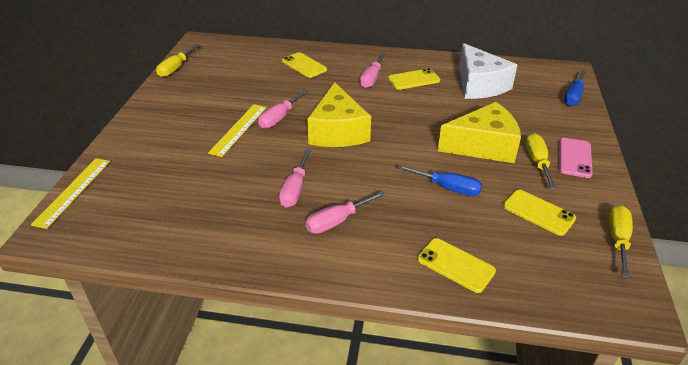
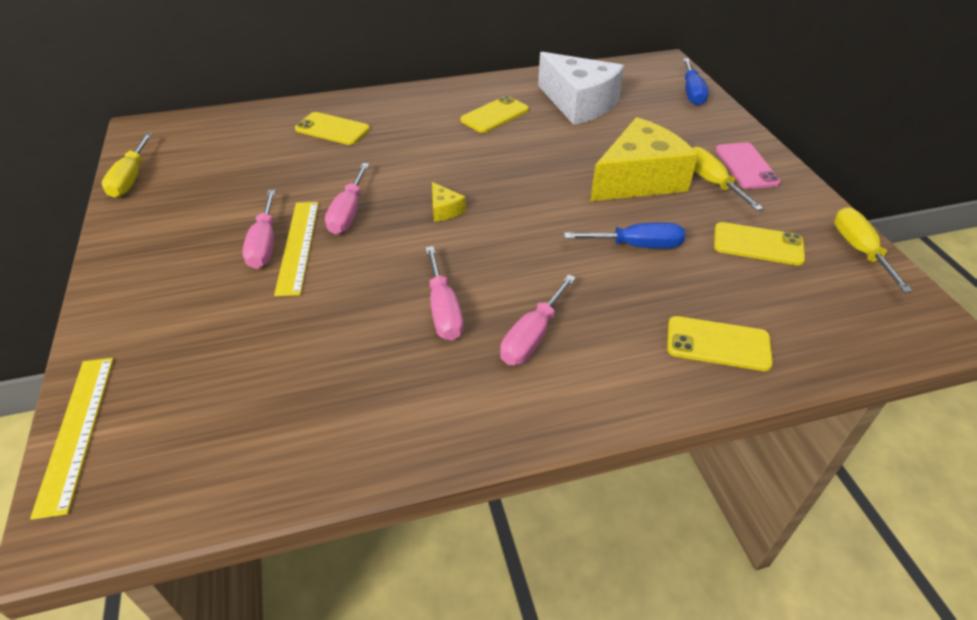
camera: 25 degrees left, 5 degrees up
(338, 131) = (444, 210): yellow cheese -> yellow cheese, size x0.40
(372, 78) = (439, 126): pink screwdriver -> pink screwdriver (264, 244)

